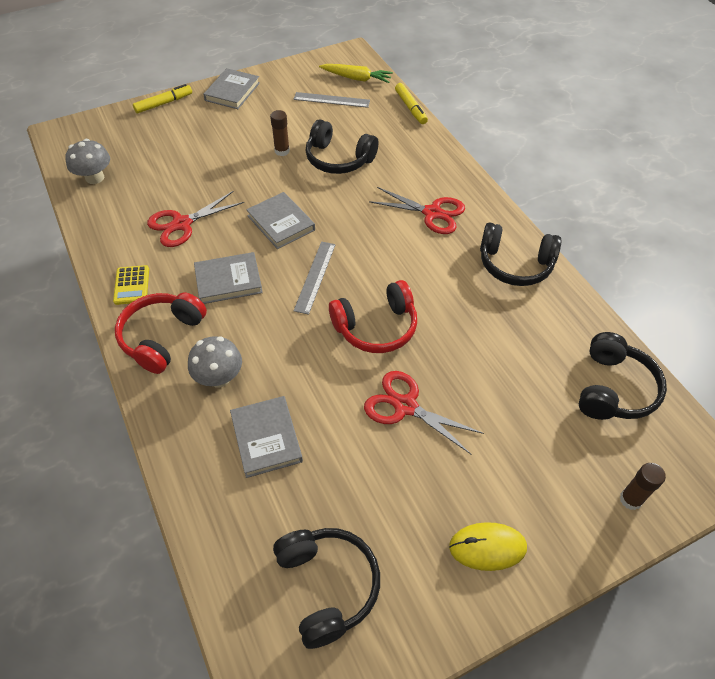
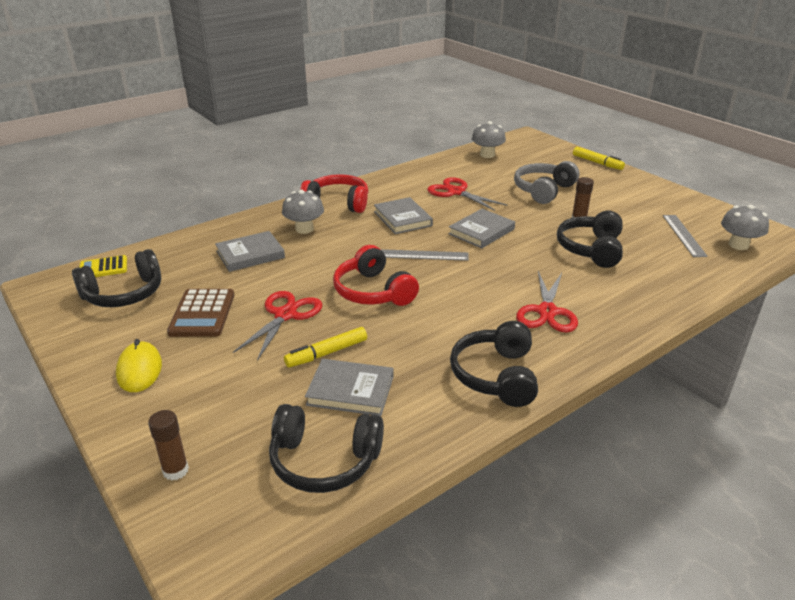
camera: 80 degrees right, 20 degrees down
(131, 285) = (383, 185): yellow calculator -> yellow calculator (103, 268)
(210, 157) = (543, 190): none -> grey headphones
(232, 91) = (643, 187): grey book -> grey book (350, 391)
(356, 78) = (738, 245): yellow carrot -> grey mushroom
(389, 488) = (202, 314): none -> brown calculator
(410, 108) = (721, 284): yellow marker -> yellow marker (327, 353)

